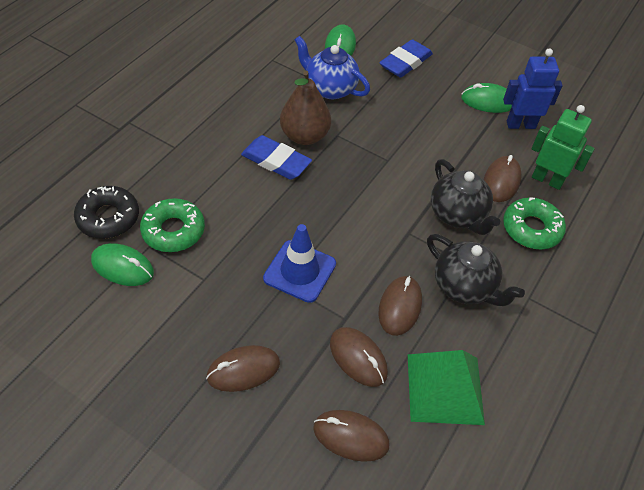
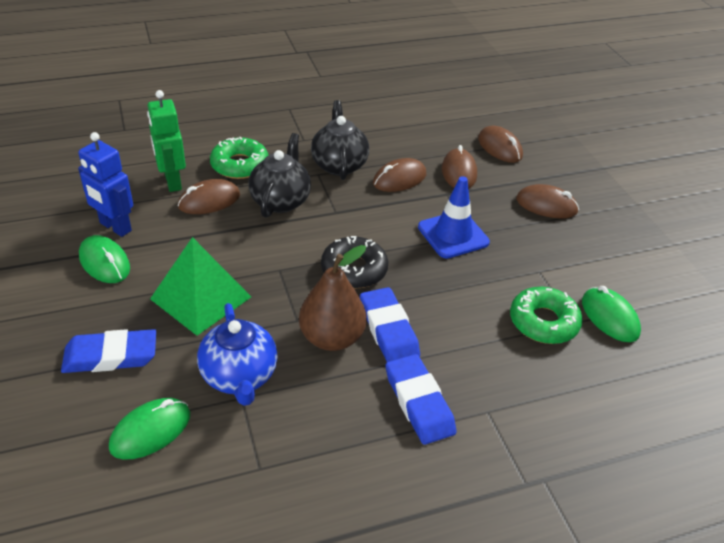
camera: 140 degrees left, 10 degrees down
(108, 218) = (605, 370): black donut -> black donut (354, 269)
(219, 129) = (419, 402): none -> blue eraser
(445, 388) = (418, 136): green pyramid -> green pyramid (201, 297)

